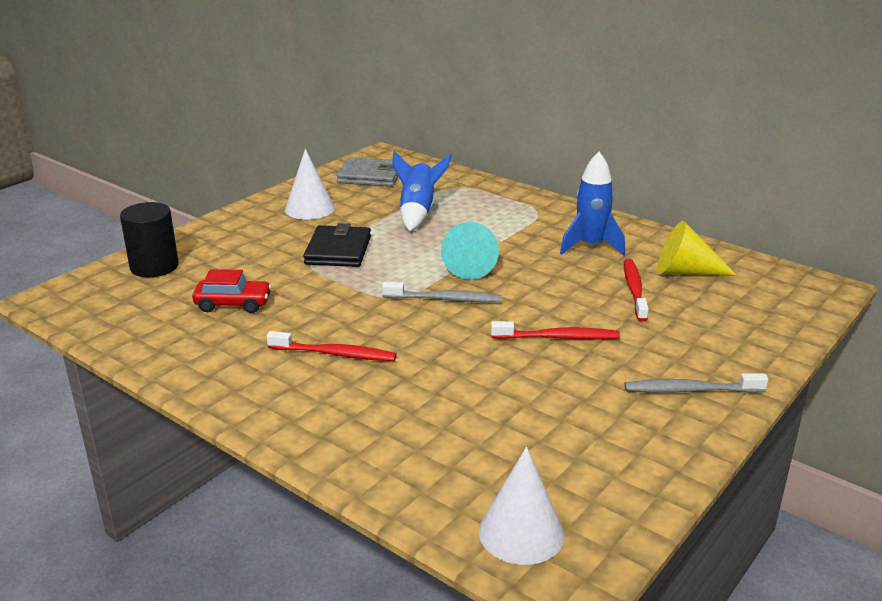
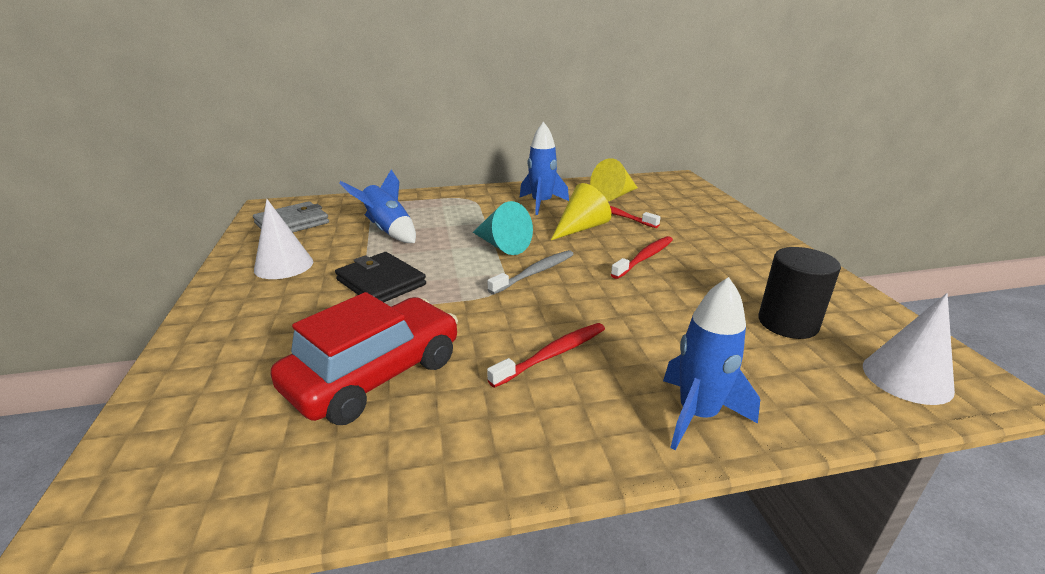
camera: 50 degrees left, 0 degrees up
(154, 266) = (198, 397): black cylinder -> black cylinder (787, 323)
(233, 304) = (375, 375): red car -> red car, size x1.83
(333, 437) = (697, 415): none -> blue rocket
(569, 285) = (580, 228): none -> yellow cone
(691, 390) = (754, 248): grey toothbrush -> none

